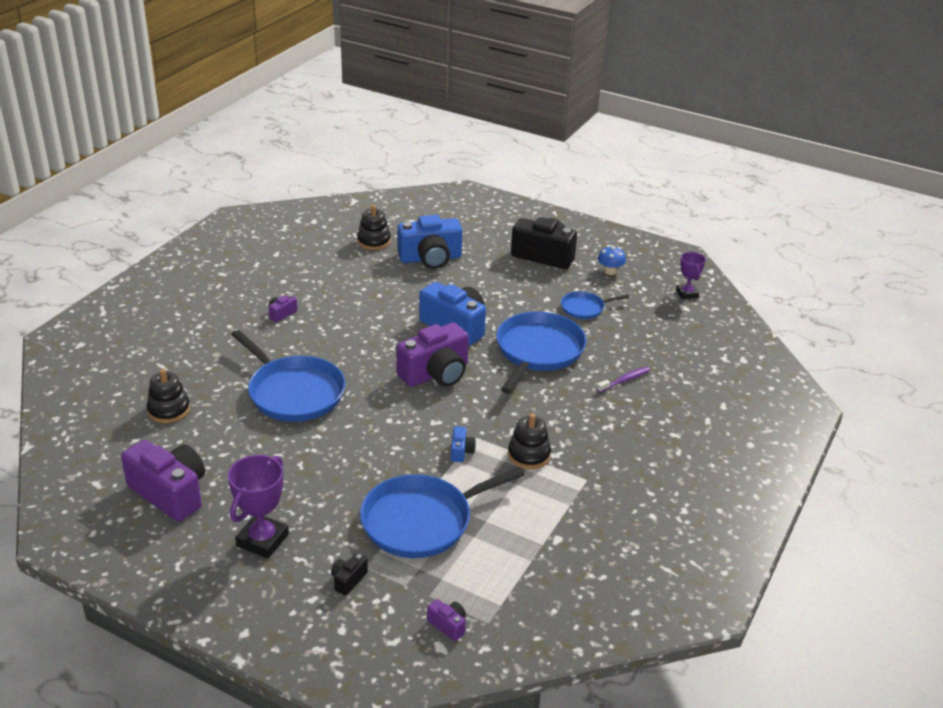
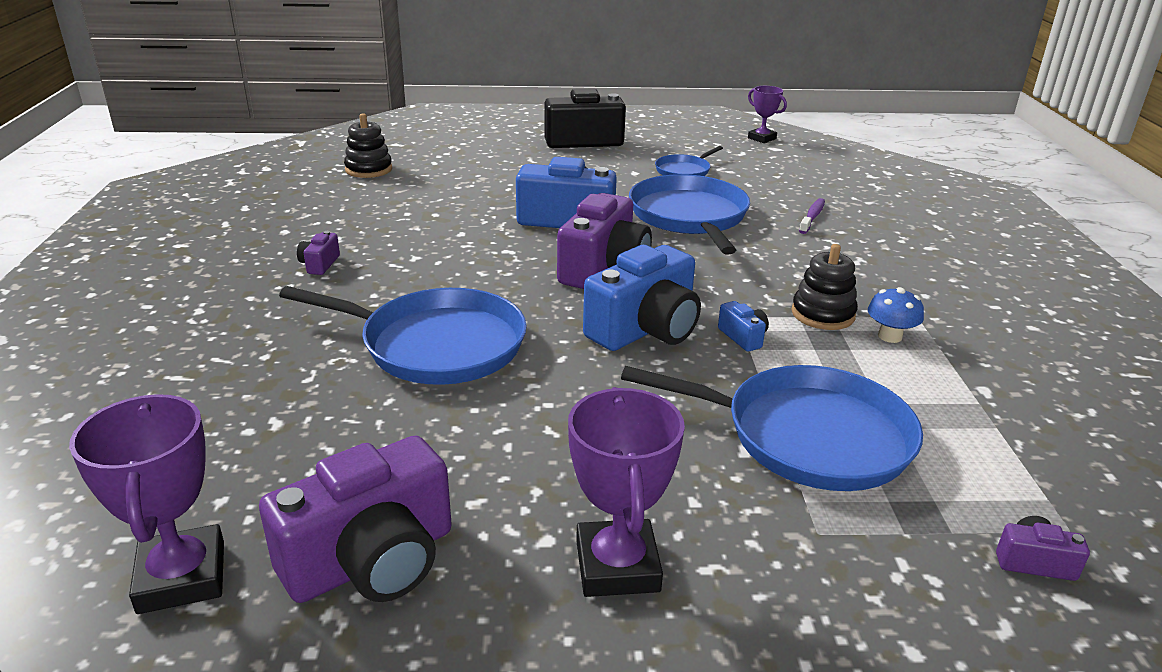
camera: 30 degrees left, 5 degrees down
(98, 468) = (182, 577): none -> purple trophy
(169, 410) = (248, 433): black stacking toy -> none
(170, 493) = (372, 560): purple camera -> purple camera turned 135 degrees clockwise
(348, 580) = (820, 565): black camera -> none
(422, 521) = (807, 436): blue pan -> blue pan turned 105 degrees counterclockwise
(430, 258) = (458, 169): blue camera -> blue camera (645, 329)
(610, 271) = (666, 138): blue mushroom -> blue mushroom (889, 336)

